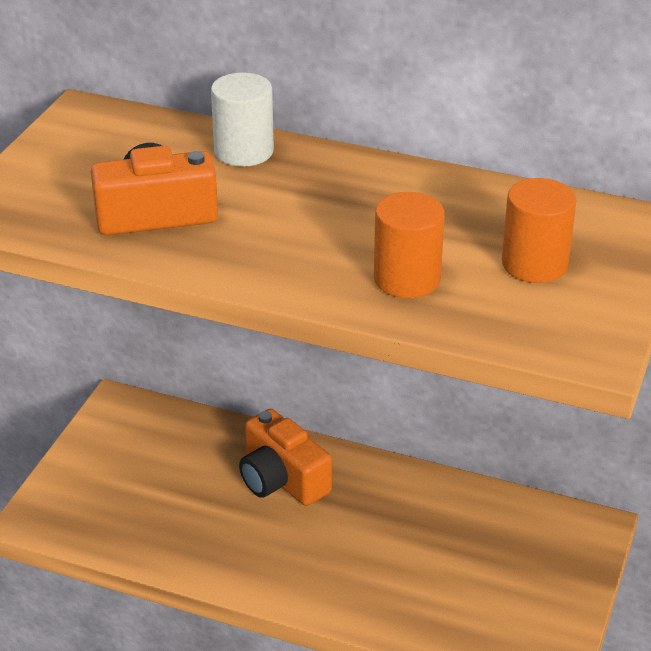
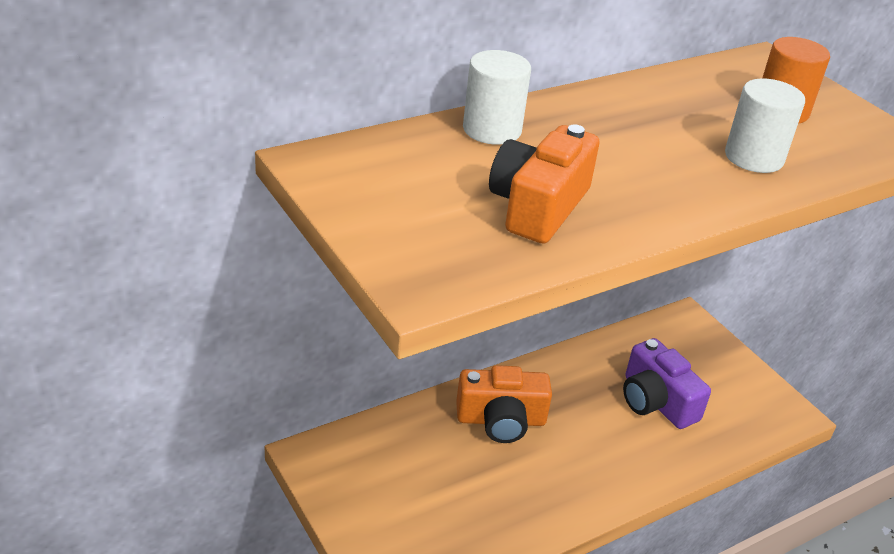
camera: 55 degrees left, 0 degrees up
(407, 279) = (754, 157): orange cylinder -> white cylinder
(434, 561) = (656, 401): none -> purple camera

